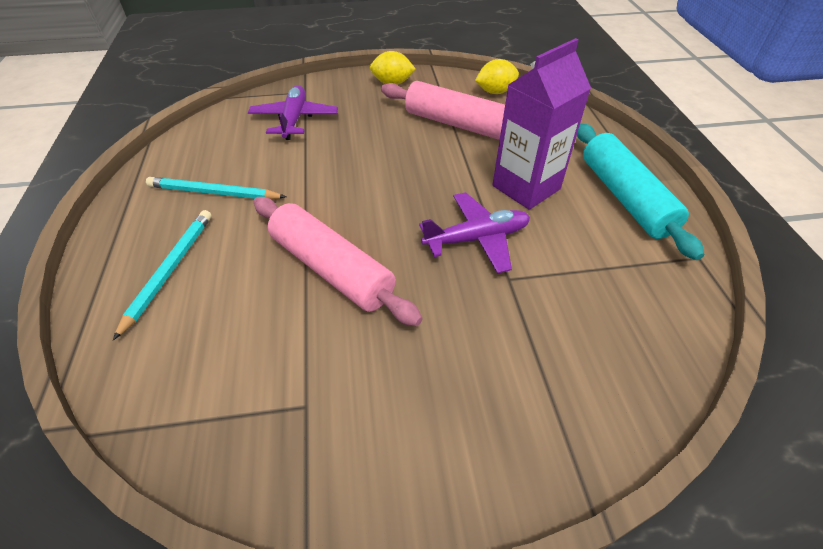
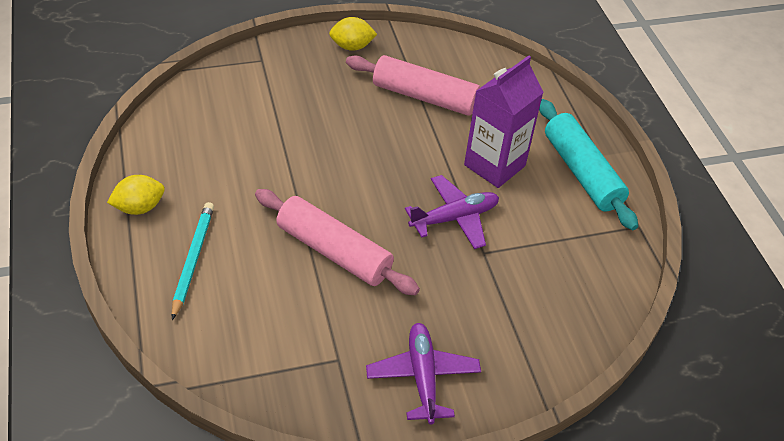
camera: 10 degrees left, 0 degrees up
(214, 193) = (206, 182): turquoise pencil -> none
(294, 119) = (260, 96): purple plane -> purple plane (423, 377)
(495, 92) = (459, 55): yellow lemon -> yellow lemon (139, 207)

